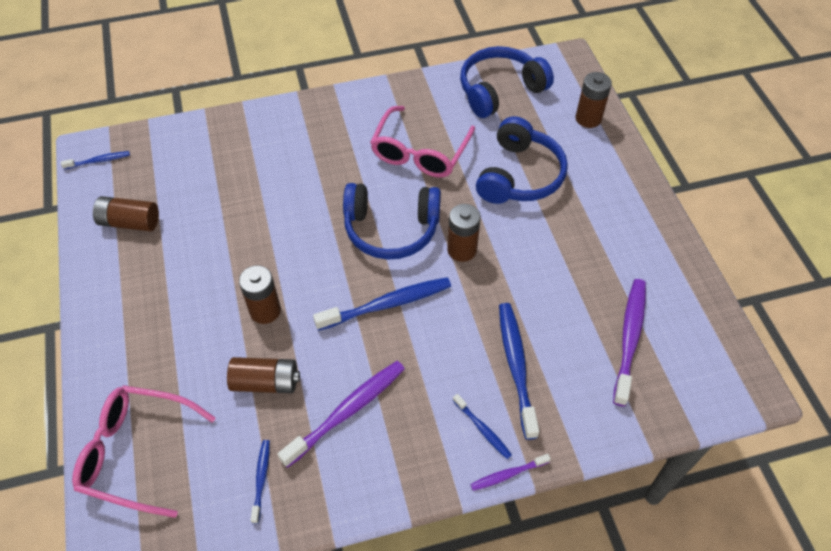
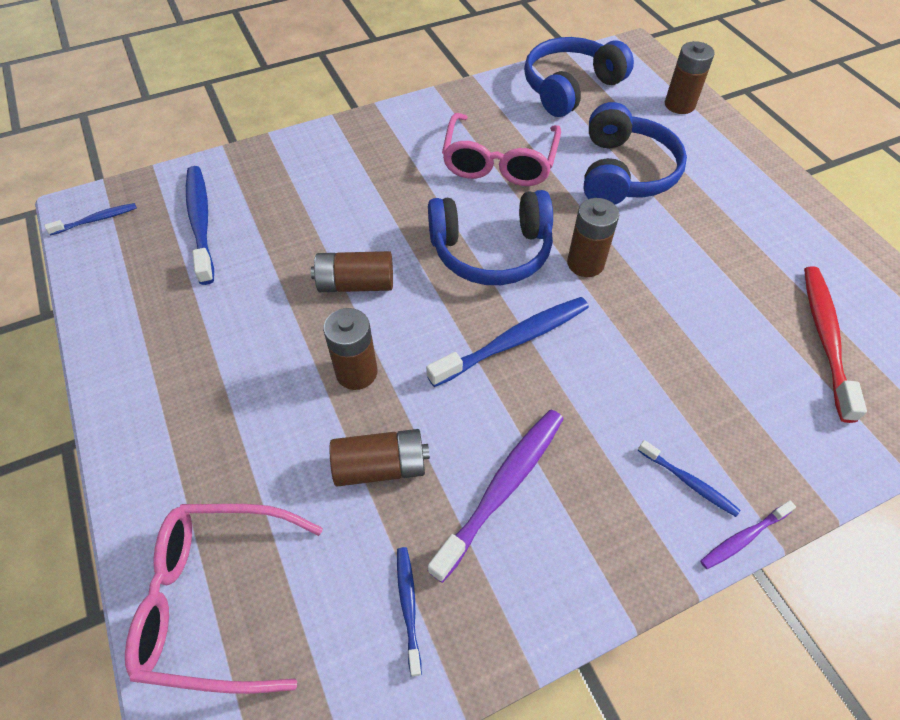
camera: 10 degrees left, 0 degrees up
(129, 222) = (150, 287): brown battery -> brown battery (355, 284)
(516, 366) = (701, 393): blue toothbrush -> blue toothbrush (201, 222)
(629, 338) = (825, 338): purple toothbrush -> red toothbrush

